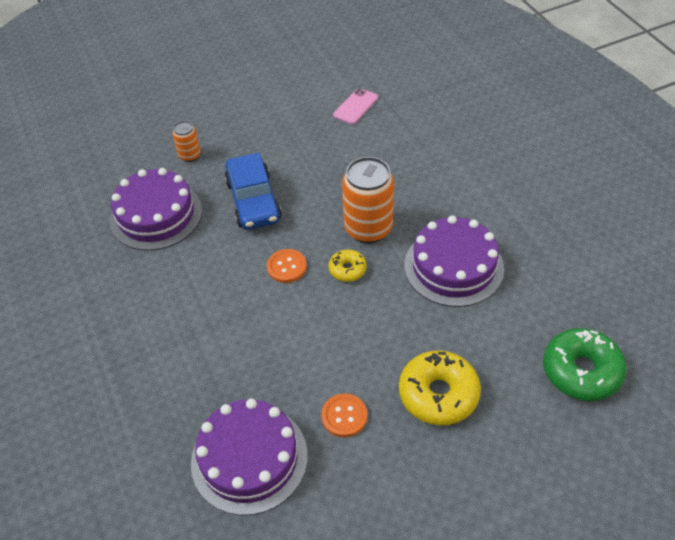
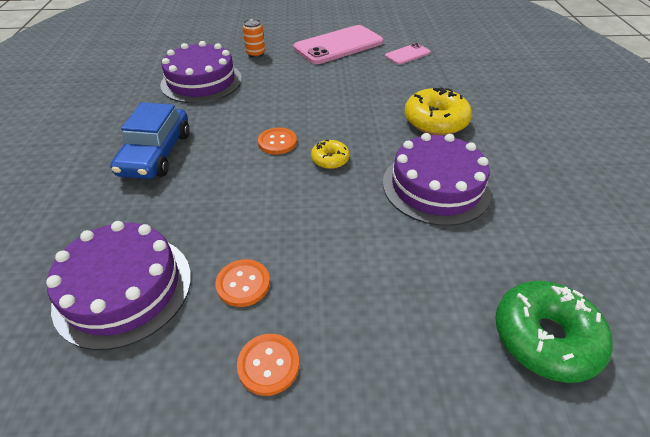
camera: 20 degrees right, 5 degrees down
(253, 200) = (283, 91): blue car -> blue car (156, 153)
(275, 114) = (338, 45): none -> pink phone
(368, 229) = (368, 135): orange can -> none
(402, 468) = (268, 365): none -> orange button
(438, 394) = (356, 299): yellow donut -> yellow donut (435, 121)

